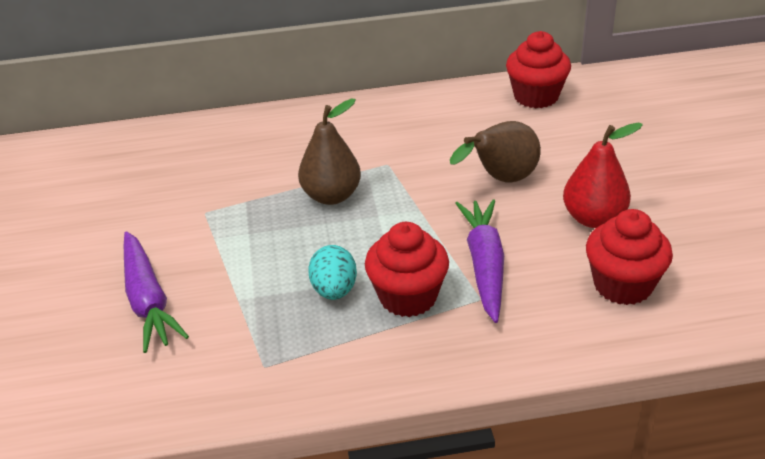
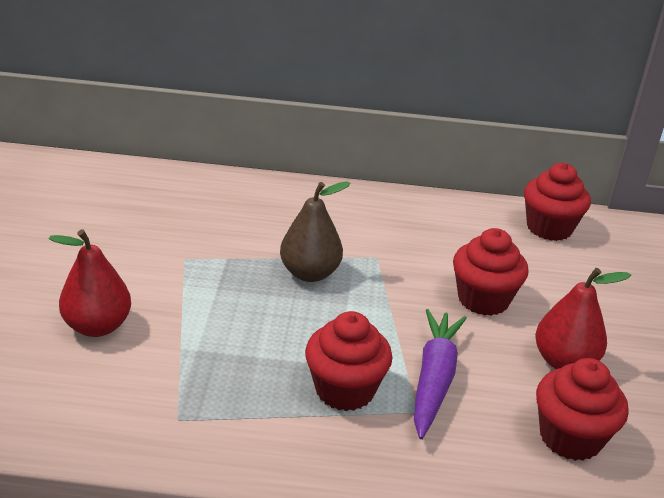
camera: 10 degrees right, 5 degrees down
(148, 300) = (97, 326): purple carrot -> red pear
(334, 290) = (275, 364): turquoise egg -> none
(501, 179) = (483, 299): brown pear -> red cupcake

